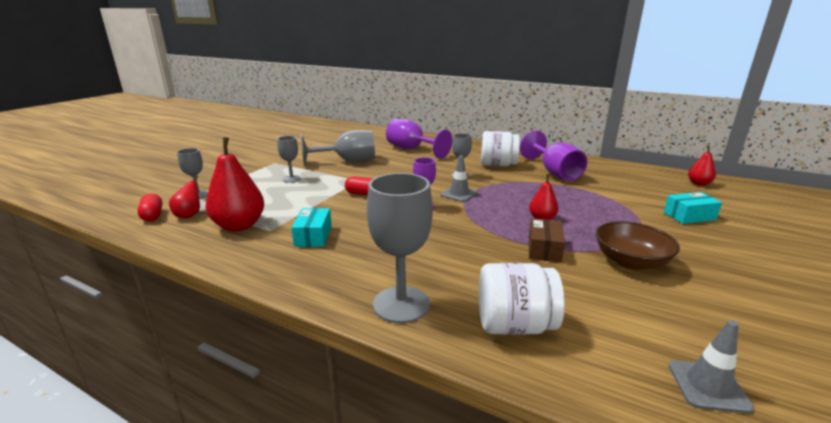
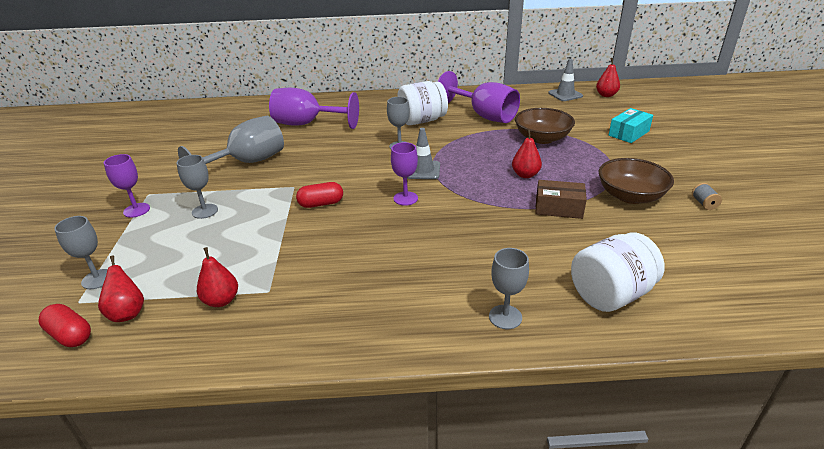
camera: 30 degrees left, 10 degrees up
(239, 226) = (221, 300): red pear -> red pear, size x0.54
(259, 169) = (136, 210): none -> purple goblet
(313, 236) = (330, 278): turquoise box -> none
(401, 304) = (505, 317): grey goblet -> grey goblet, size x0.55
(544, 249) = (558, 208): brown box -> brown box turned 60 degrees counterclockwise
(590, 199) = (542, 138): none -> brown bowl
(708, 386) = (763, 284): grey traffic cone -> grey traffic cone (565, 94)
(713, 293) = (704, 204): none -> grey spool

